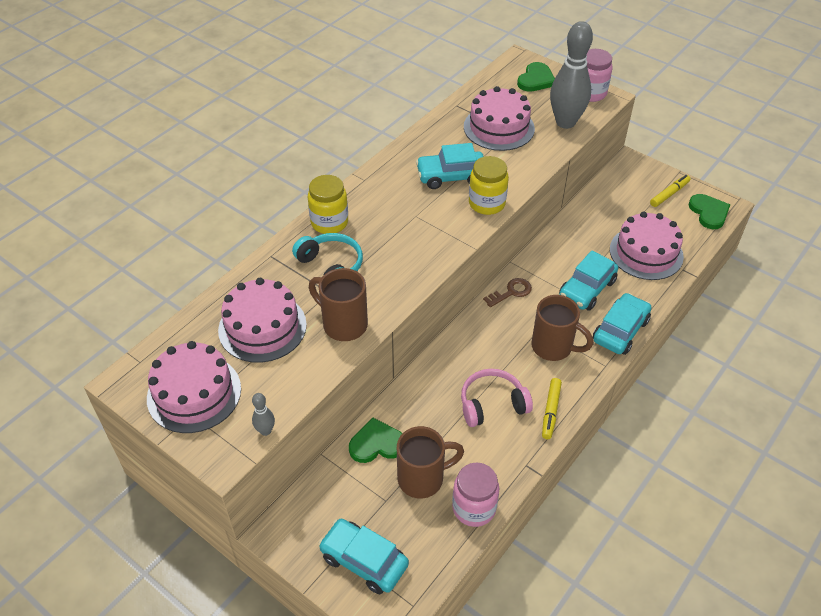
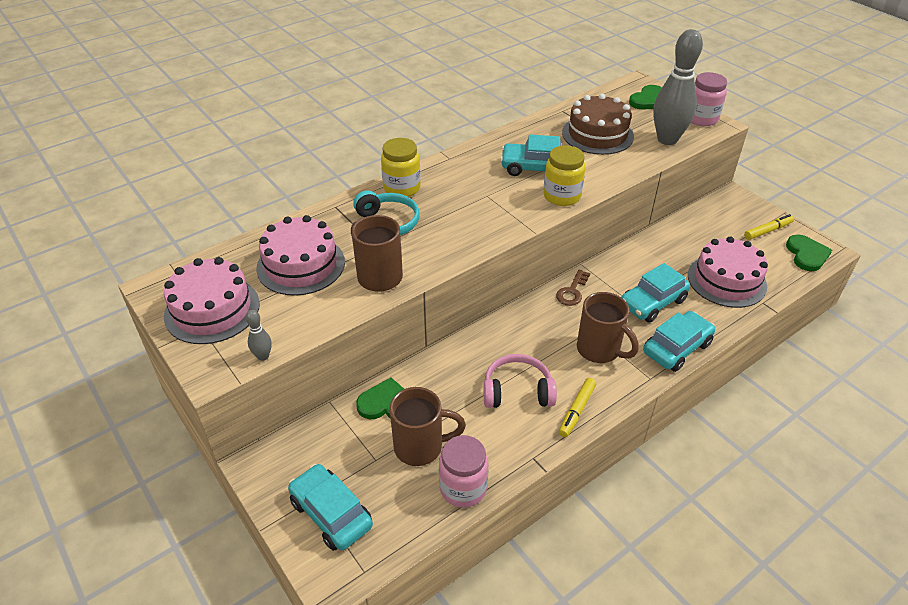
camera: 15 degrees right, 5 degrees down
(499, 127) = (597, 134): pink cake -> brown cake
(511, 292) = (572, 291): brown key -> brown key turned 135 degrees clockwise

